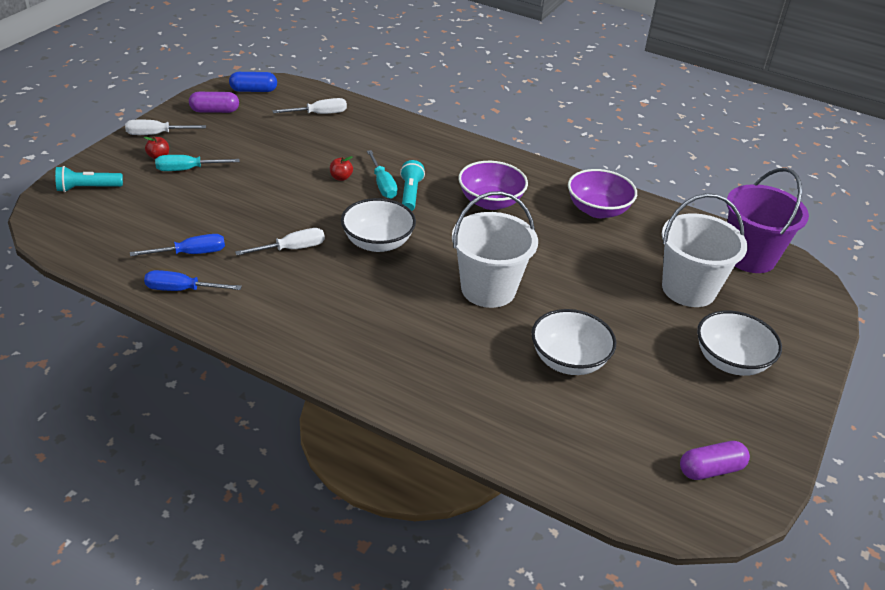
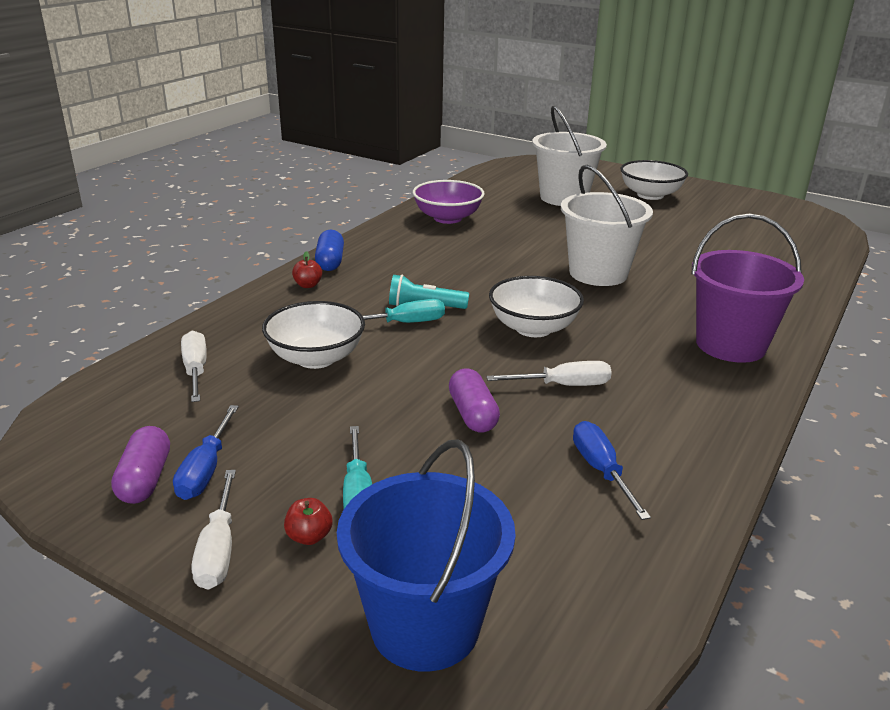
camera: 85 degrees left, 10 degrees down
(88, 188) = (425, 626): turquoise flashlight -> blue bucket
(182, 290) = (689, 472): blue screwdriver -> blue screwdriver (206, 470)
(253, 90) = (80, 438): blue capsule -> blue capsule (330, 262)
(292, 249) = (563, 385): white screwdriver -> white screwdriver turned 105 degrees clockwise
(341, 177) = (386, 352): red apple -> red apple (308, 285)
(490, 202) = (437, 264): purple bowl -> none
(568, 360) = (685, 247): white bowl -> white bowl (316, 358)
(711, 470) = (775, 213): purple capsule -> purple capsule (473, 414)
(749, 257) = (510, 174): purple bucket -> purple bucket (730, 345)

